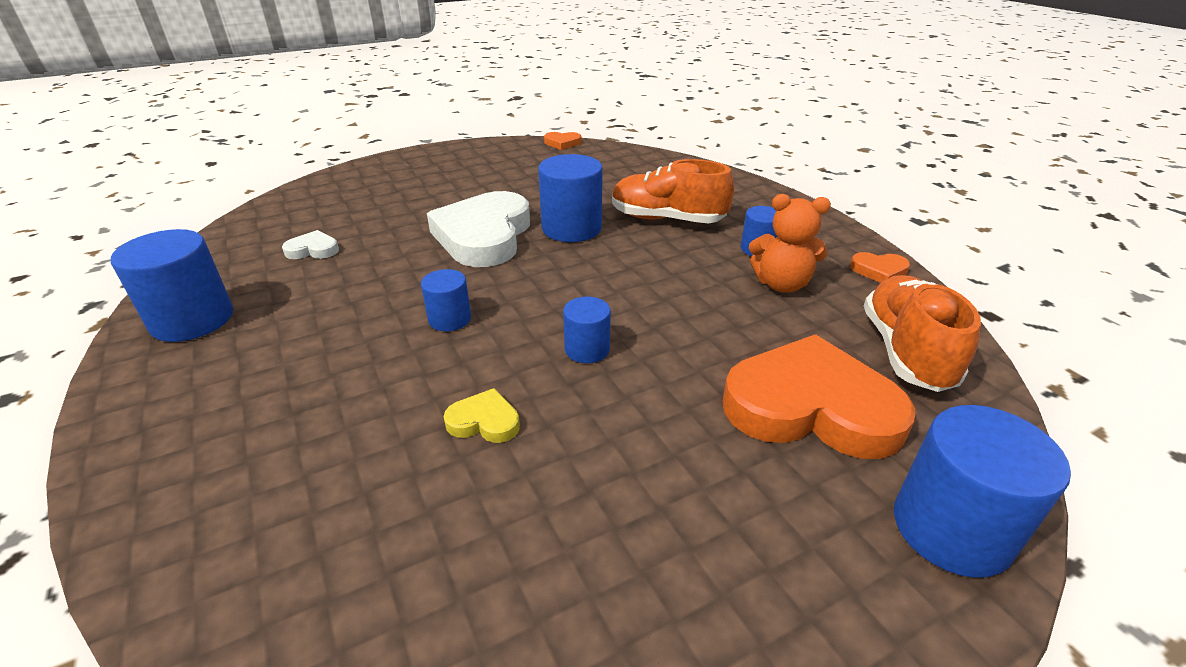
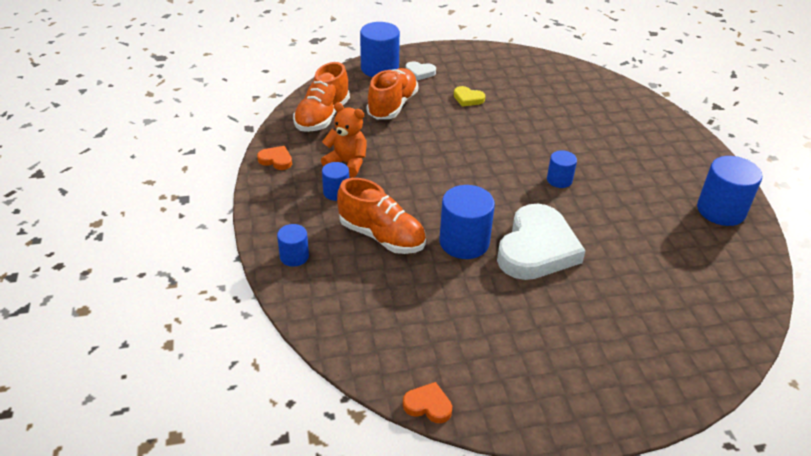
camera: 165 degrees left, 5 degrees up
(313, 250) = (673, 261): white heart -> white heart (420, 72)
(484, 421) = (540, 127): yellow heart -> yellow heart (468, 99)
(587, 349) = (483, 148): blue cylinder -> blue cylinder (294, 256)
(811, 407) = (392, 106): orange heart -> orange shoe

